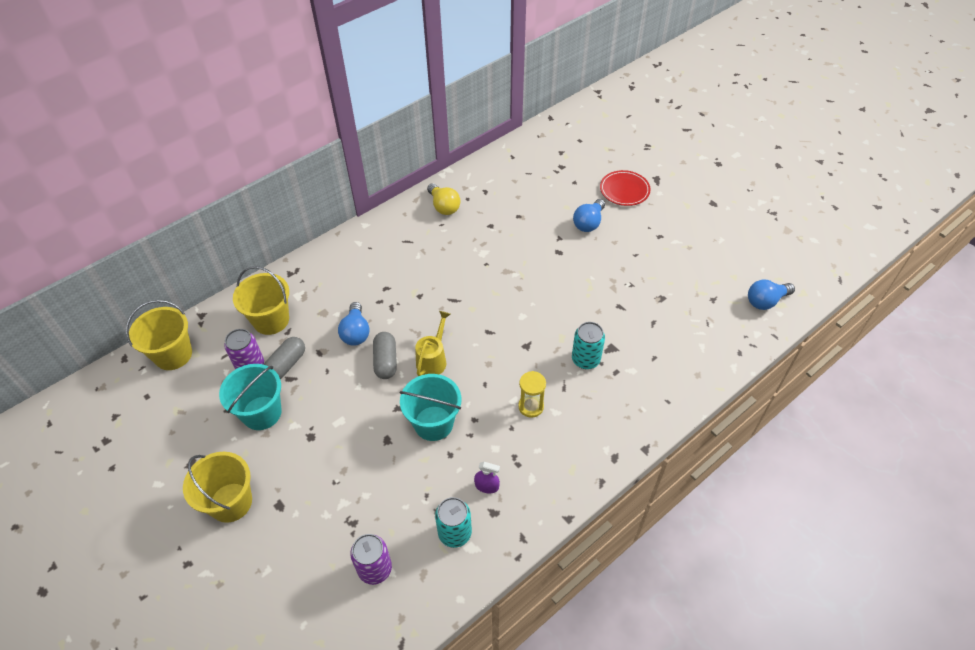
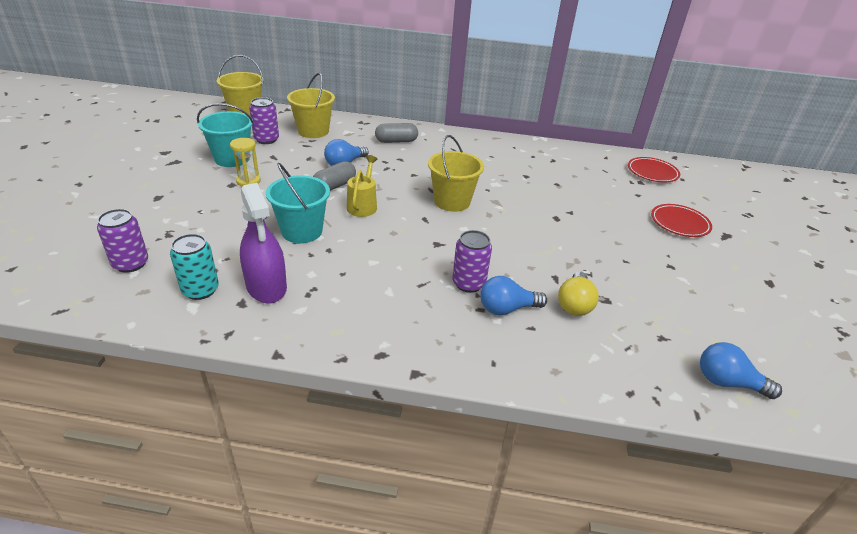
camera: 45 degrees right, 15 degrees down
(231, 502) = (144, 178): yellow bucket -> yellow bucket (452, 201)
(286, 365) = (283, 151): grey capsule -> grey capsule (396, 141)
(433, 359) = (363, 205): yellow watering can -> yellow watering can turned 60 degrees counterclockwise
(444, 206) = (508, 150): yellow light bulb -> yellow light bulb (574, 304)
(487, 486) = (266, 286): purple spray bottle -> purple spray bottle, size x2.19
(531, 406) = (377, 274): yellow hourglass -> yellow hourglass (248, 181)
(557, 149) = (652, 172): none -> red plate
(585, 359) = (468, 283): turquoise can -> purple can
(589, 223) = (612, 220): blue light bulb -> blue light bulb (507, 309)

